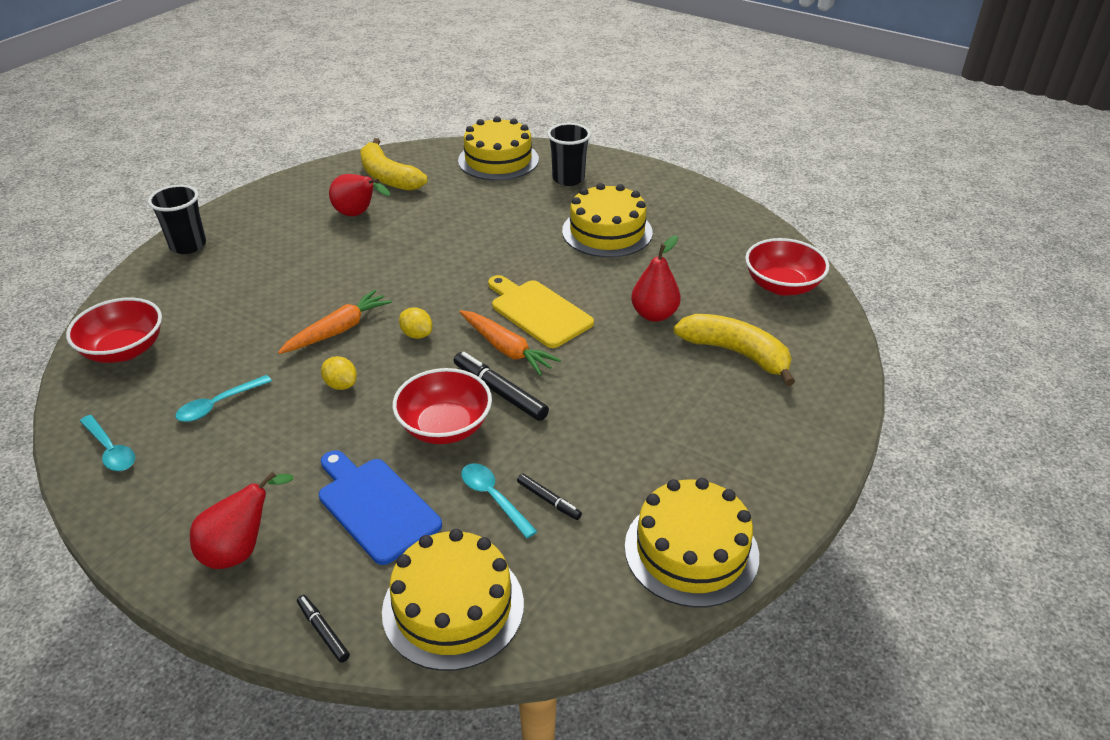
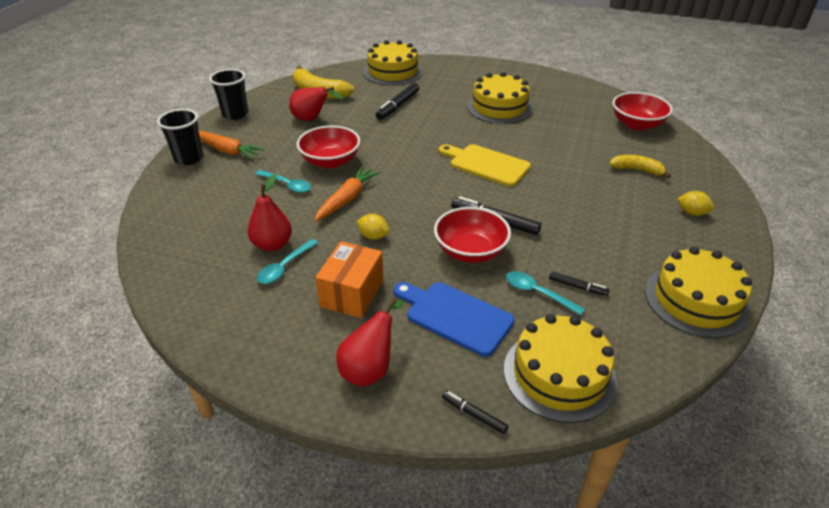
camera: 15 degrees left, 0 degrees up
(111, 450) = (214, 316): turquoise spoon -> turquoise spoon (287, 185)
(124, 350) = (181, 241): red bowl -> red bowl (330, 161)
(274, 453) = (352, 293): none -> orange box
(417, 334) = (408, 193): yellow lemon -> yellow lemon (692, 213)
(475, 210) = (398, 106): none -> black marker
(506, 349) = (480, 192): orange carrot -> orange carrot (226, 150)
(568, 179) = (450, 78): black cup -> black cup (235, 114)
(654, 314) = (567, 154): red pear -> red pear (272, 245)
(736, 353) = (637, 170): yellow banana -> yellow banana, size x0.61

